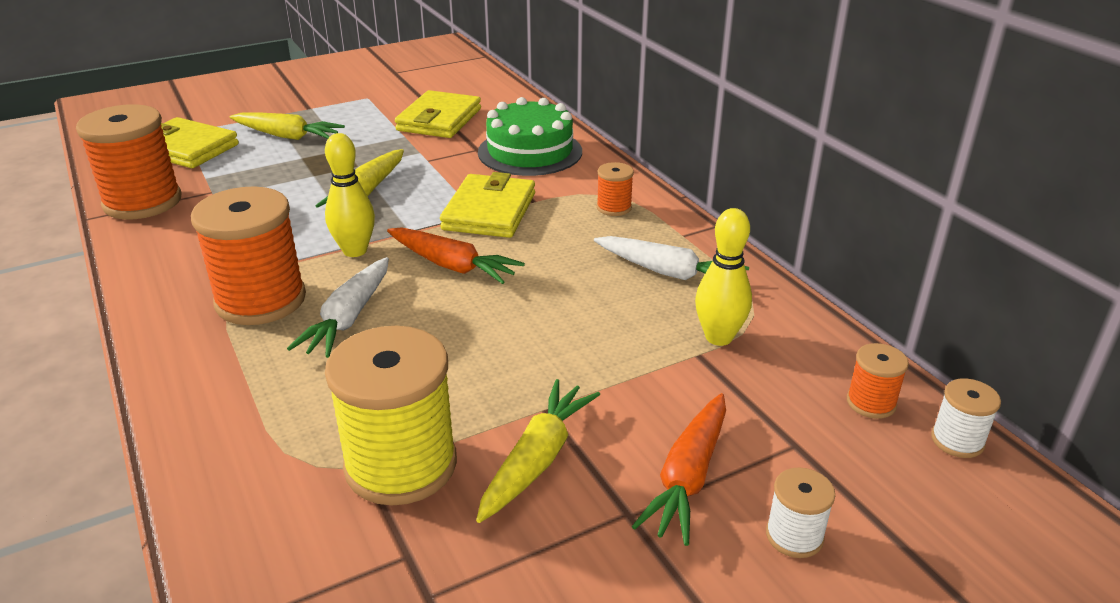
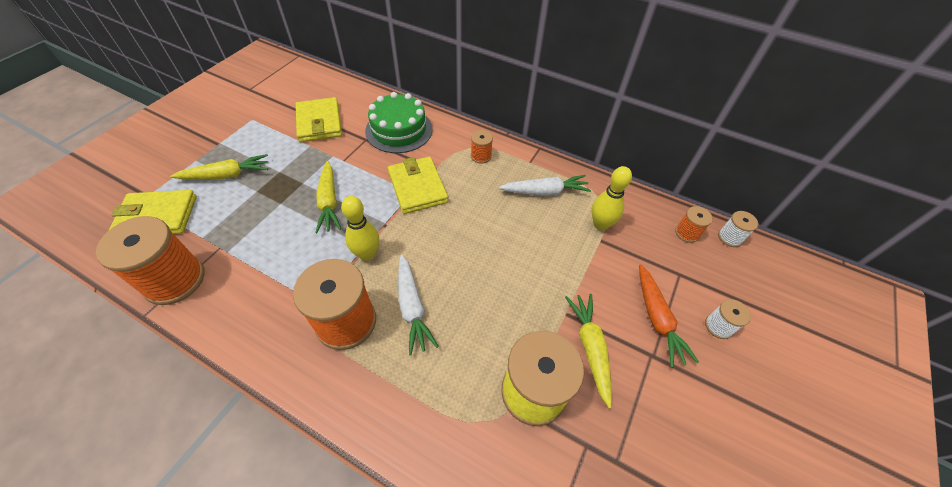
camera: 35 degrees left, 20 degrees up
(452, 265) = (434, 238): orange carrot -> none

